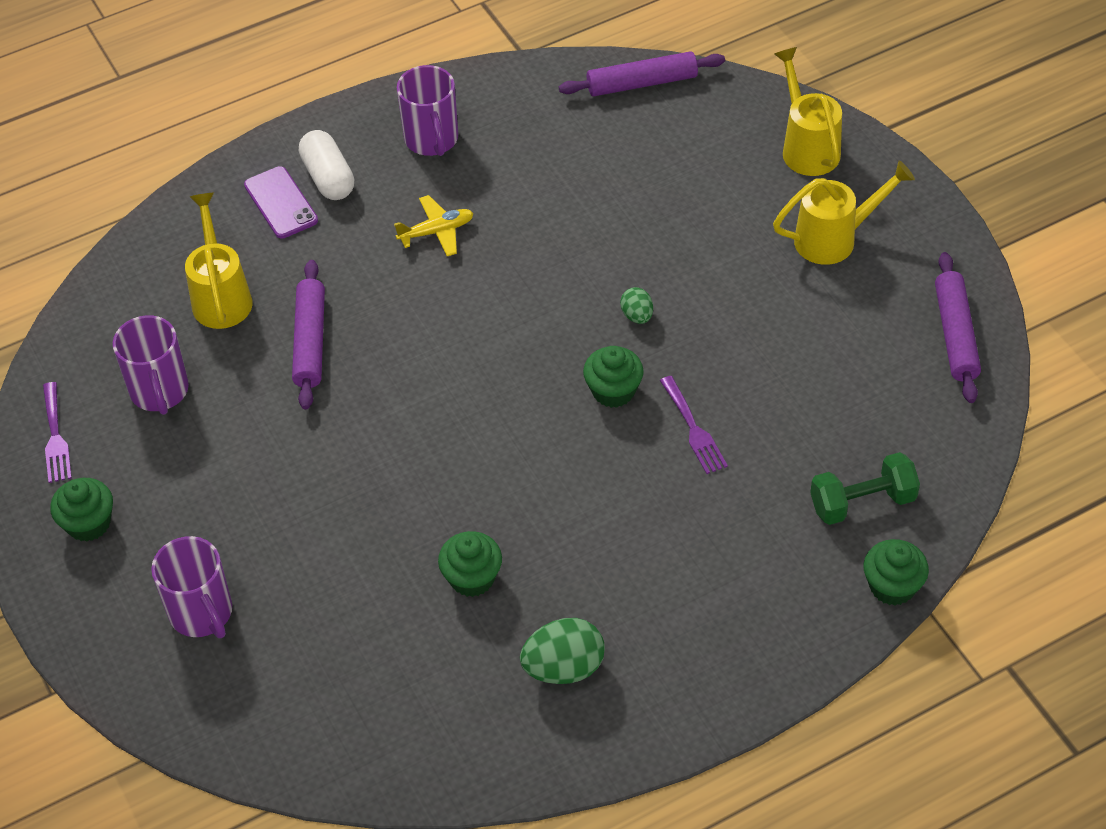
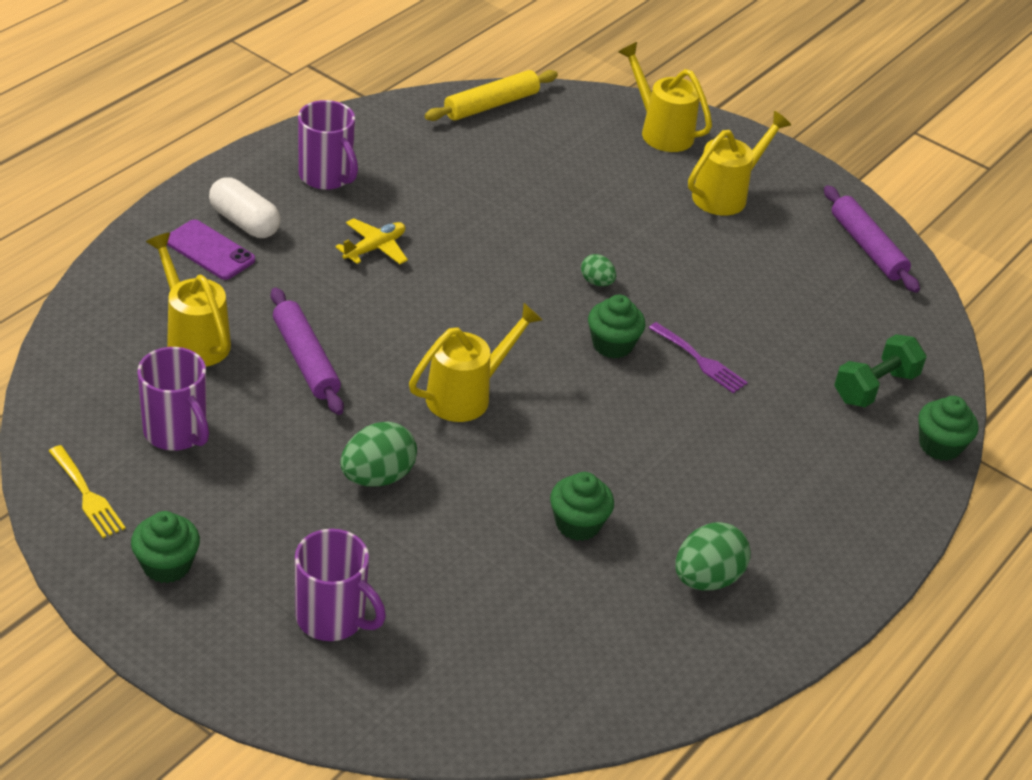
camera: 30 degrees left, 10 degrees down
(55, 437) = (87, 495): purple fork -> yellow fork
(313, 481) = (377, 477): none -> green egg
(439, 414) = (466, 395): none -> yellow watering can
(642, 83) = (491, 105): purple rolling pin -> yellow rolling pin

